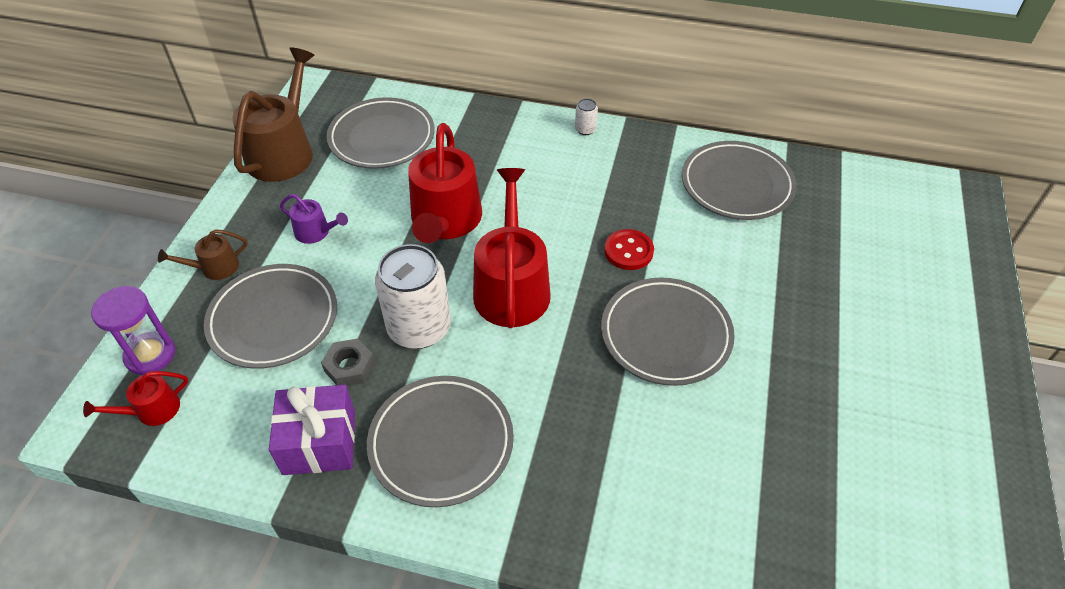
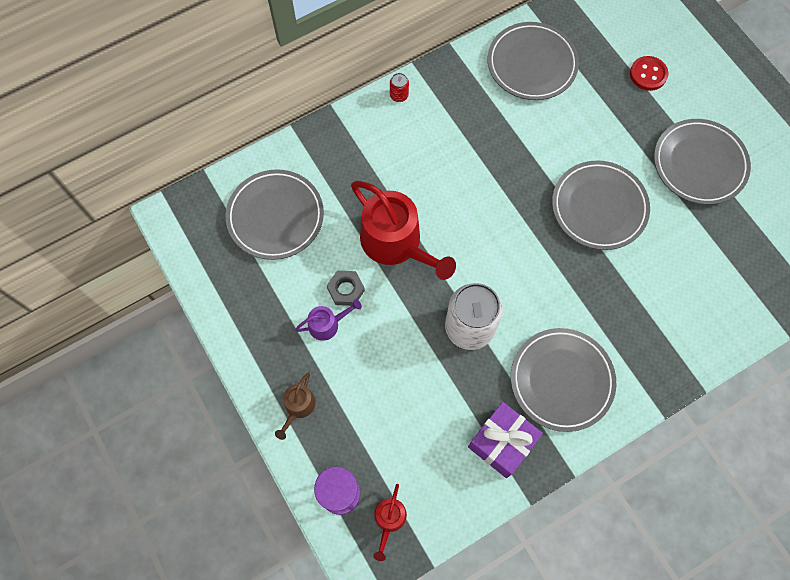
camera: 45 degrees left, 20 degrees up
(273, 319) = (381, 402): grey plate -> grey plate (699, 164)
(283, 152) = (223, 287): brown watering can -> none
(349, 367) = (462, 387): grey nut -> grey nut (346, 290)
(511, 286) = (487, 252): red watering can -> none
(585, 129) = (399, 95): white can -> red can
(628, 251) = (523, 168): red button -> red button (648, 74)

